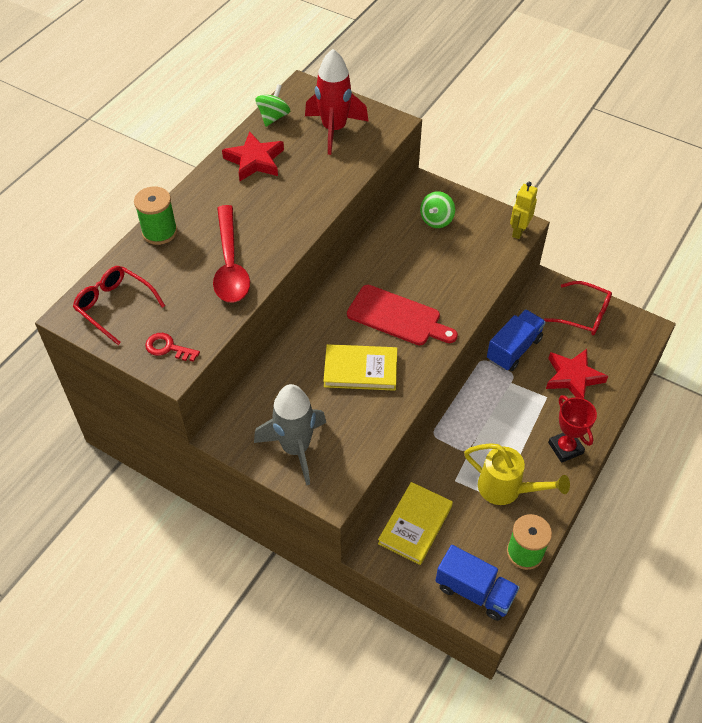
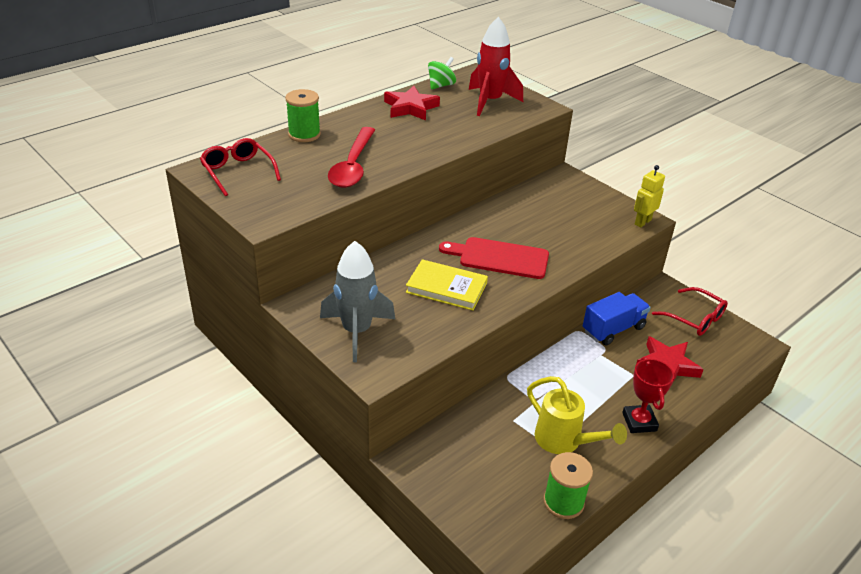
camera: 15 degrees right, 15 degrees down
(168, 348) = (266, 207): red key -> none
(397, 317) = (499, 258): red cutting board -> red cutting board turned 150 degrees clockwise
(415, 524) = (457, 447): yellow book -> none
(436, 220) = (566, 199): green spinning top -> none
(474, 591) = (496, 522): blue truck -> none

